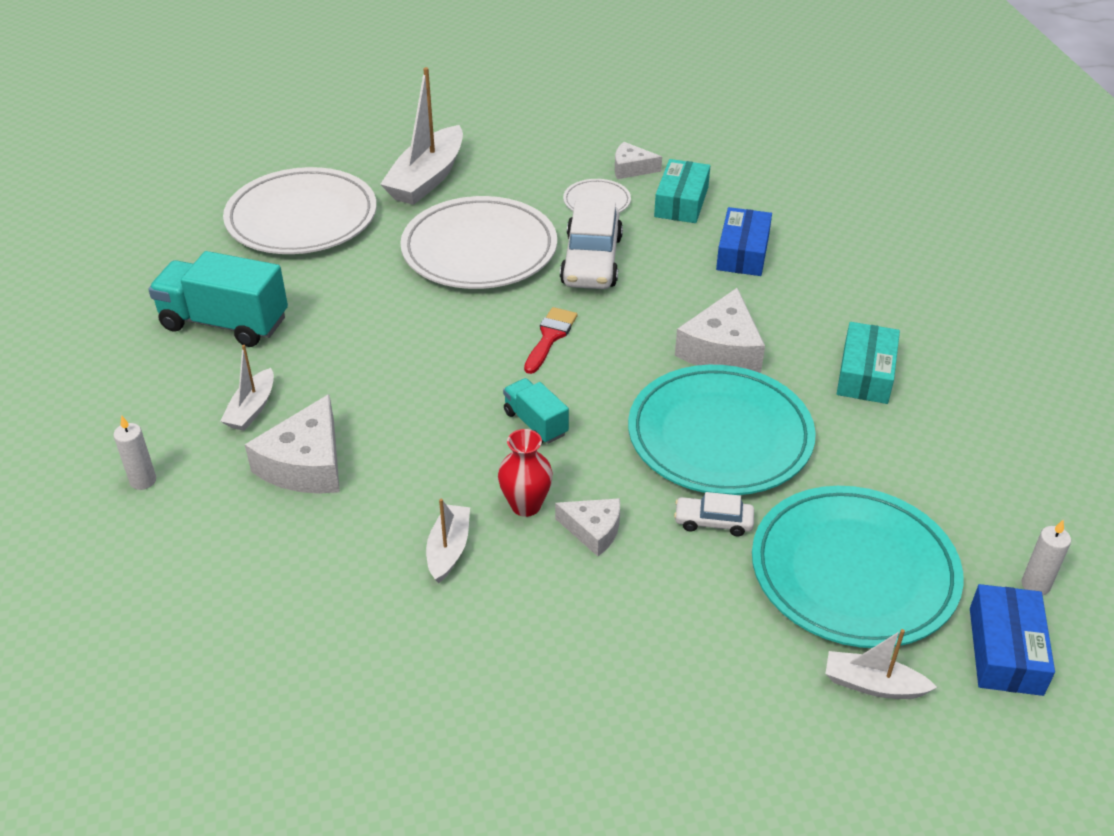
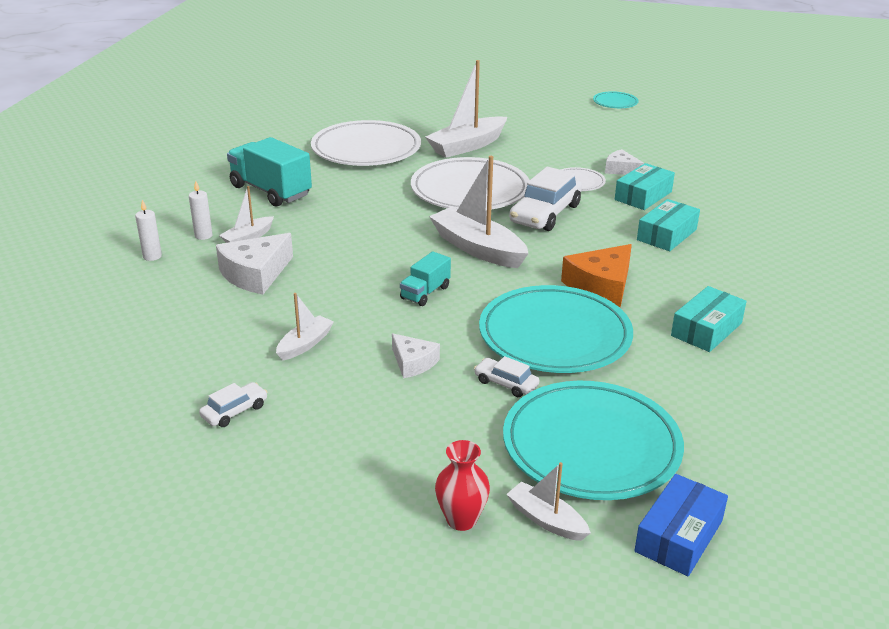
camera: 25 degrees right, 10 degrees down
(437, 679) = (234, 411): none -> white car
(526, 505) = (378, 335): red vase -> red vase (461, 520)
(535, 423) = (425, 293): turquoise truck -> turquoise truck turned 135 degrees counterclockwise
(550, 337) = (478, 248): red brush -> white boat
(557, 64) = (615, 103): none -> turquoise plate
(722, 349) = (601, 286): white cheese -> orange cheese
(742, 252) = (666, 235): blue box -> turquoise box
(1035, 585) = (743, 502): white candle -> white candle (203, 236)

